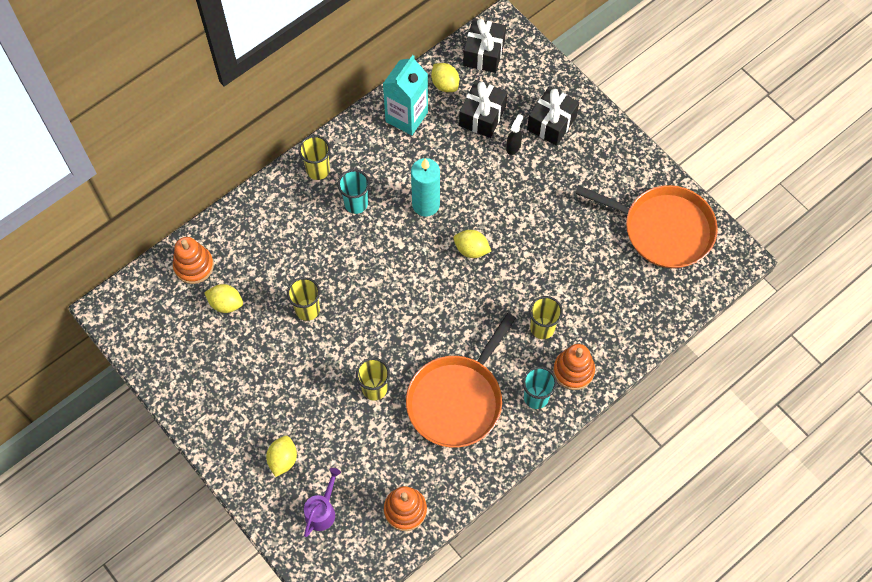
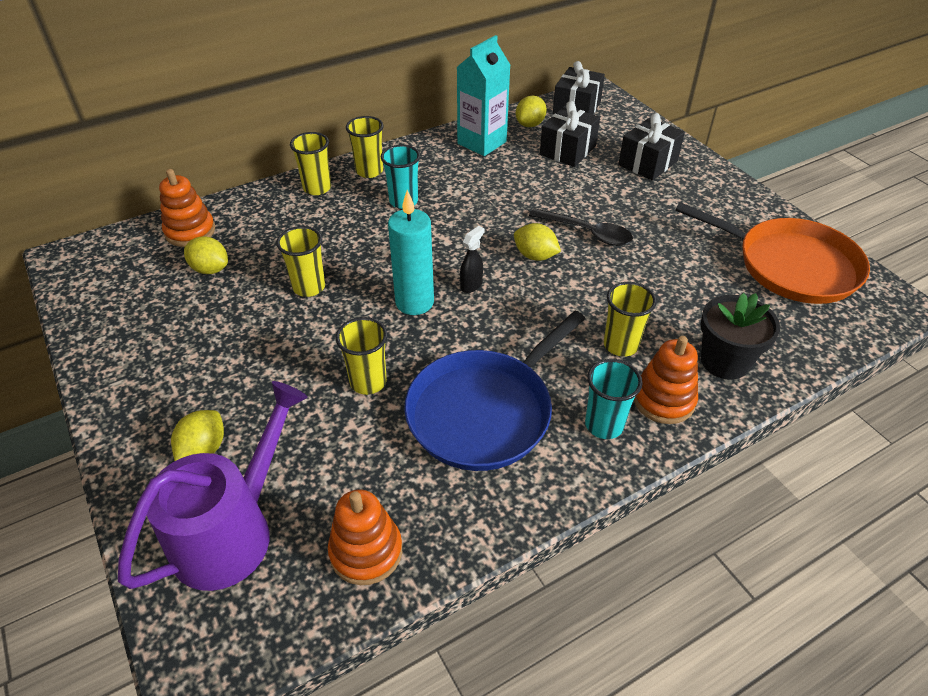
camera: 10 degrees right, 20 degrees down
(280, 198) = (317, 188): none -> yellow cup
(322, 510) = (233, 530): purple watering can -> purple watering can, size x1.91
(426, 204) = (486, 211): turquoise candle -> turquoise candle (414, 302)
(445, 84) = (530, 124): yellow lemon -> yellow lemon turned 60 degrees clockwise
(457, 400) = (484, 411): orange pan -> blue pan
(508, 217) = (587, 232): none -> black spoon
(513, 146) = (600, 176): black spray bottle -> black spray bottle (471, 285)
(613, 331) = (724, 361): none -> black flower pot

